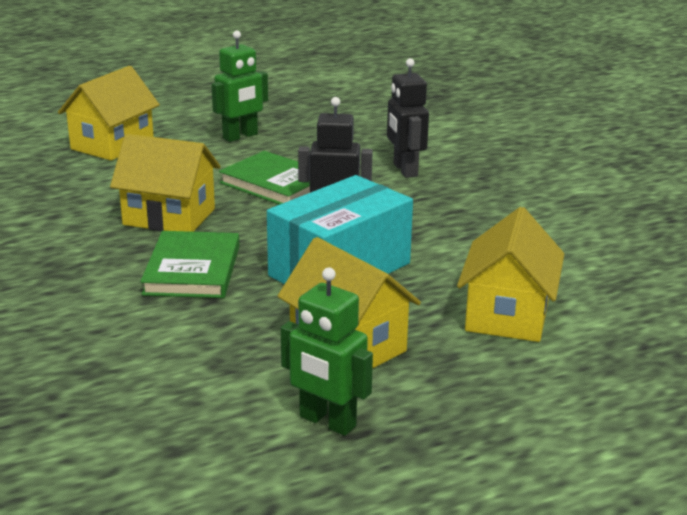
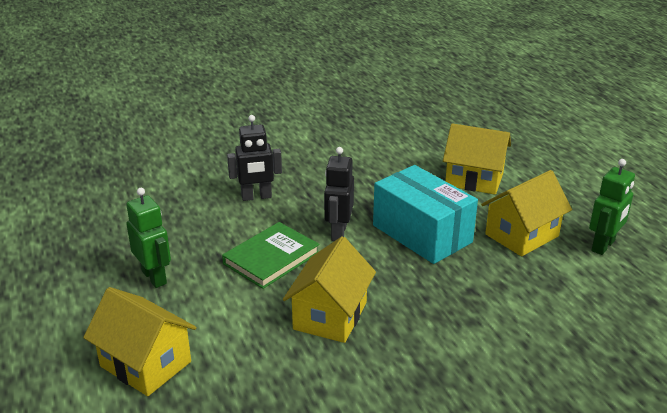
camera: 85 degrees left, 5 degrees up
(192, 270) = (427, 300): green book -> none

